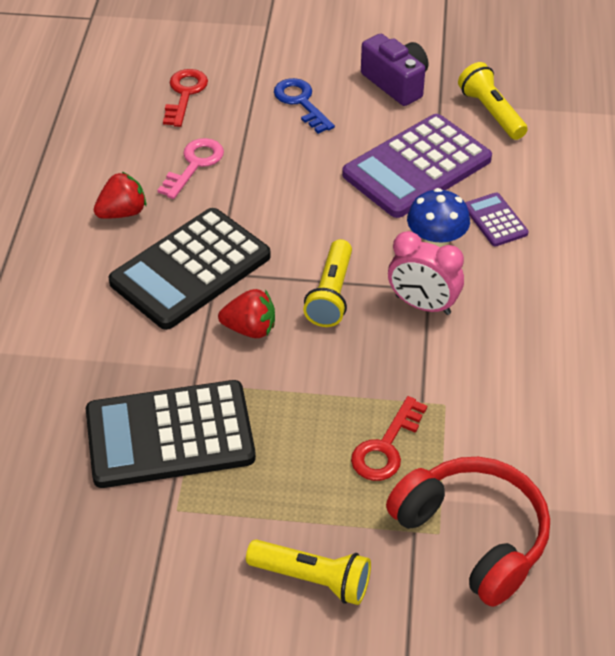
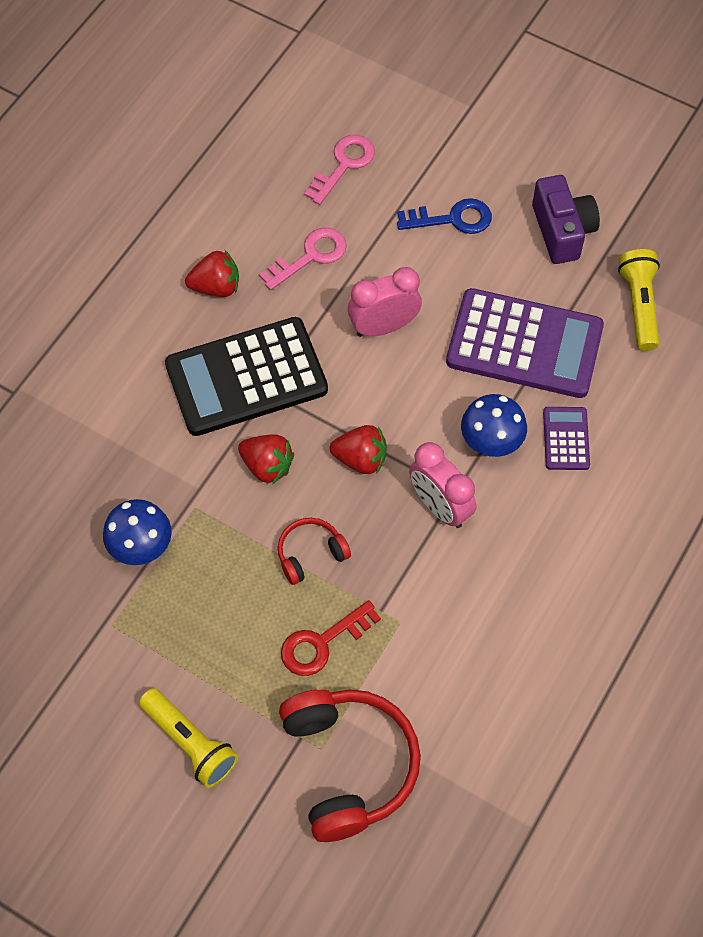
camera: 25 degrees right, 15 degrees up
(170, 435) = (141, 548): black calculator -> blue mushroom
(185, 94) = (344, 165): red key -> pink key
(290, 193) = (383, 327): none -> pink clock
(301, 102) = (452, 219): blue key -> blue key turned 90 degrees clockwise
(331, 294) = (360, 459): yellow flashlight -> red strawberry
(331, 382) = (310, 554): none -> red headphones
(417, 167) = (524, 344): purple calculator -> purple calculator turned 150 degrees counterclockwise

